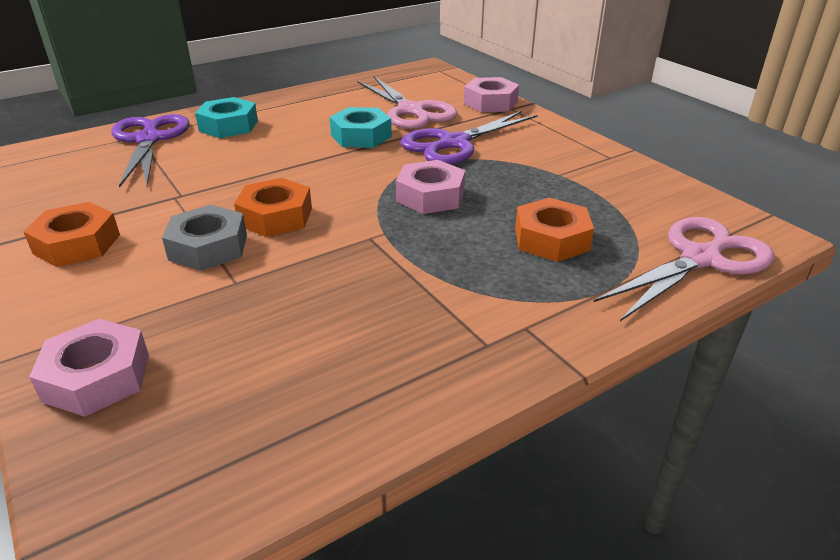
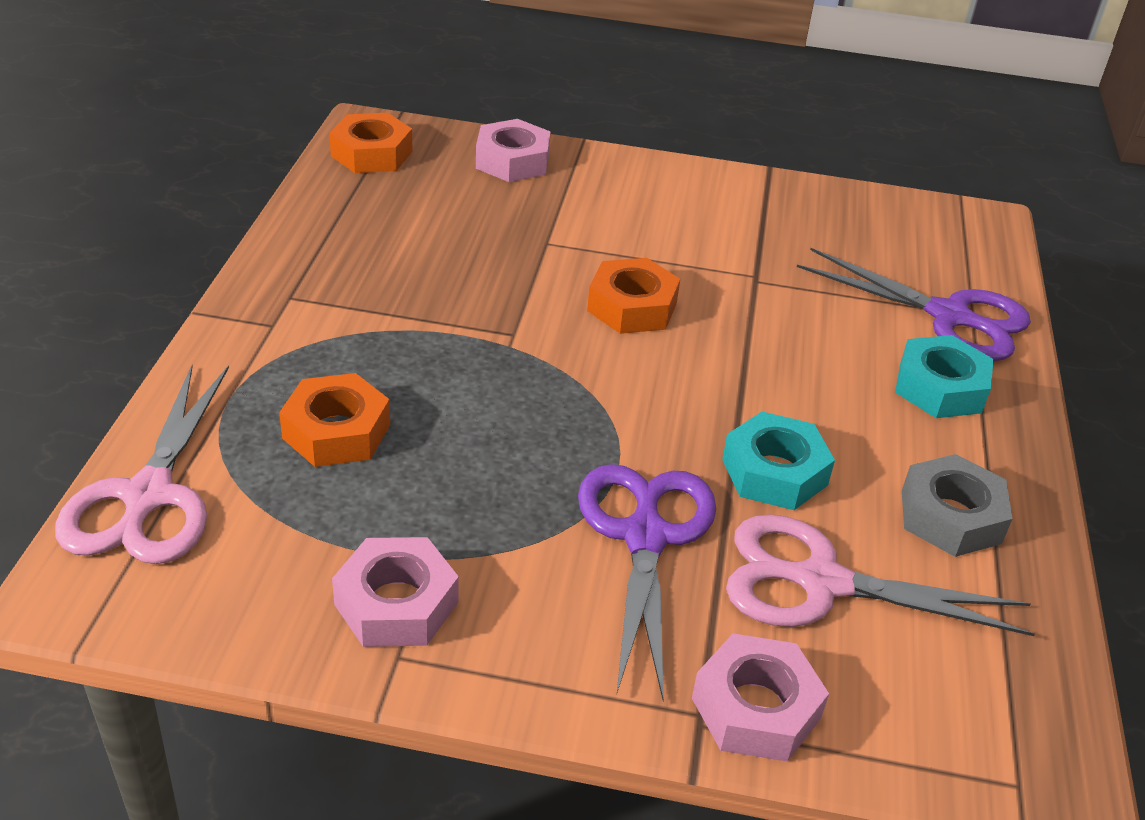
camera: 130 degrees right, 5 degrees up
(77, 244) = (718, 205): orange nut -> orange nut (371, 154)
(208, 247) = (623, 253): grey nut -> grey nut (950, 516)
(430, 196) = (535, 418): pink nut -> pink nut (396, 603)

